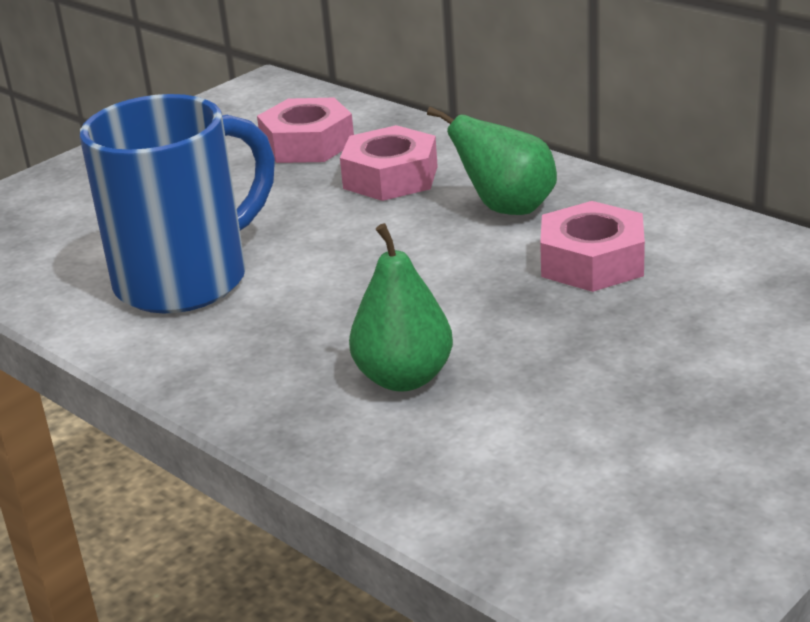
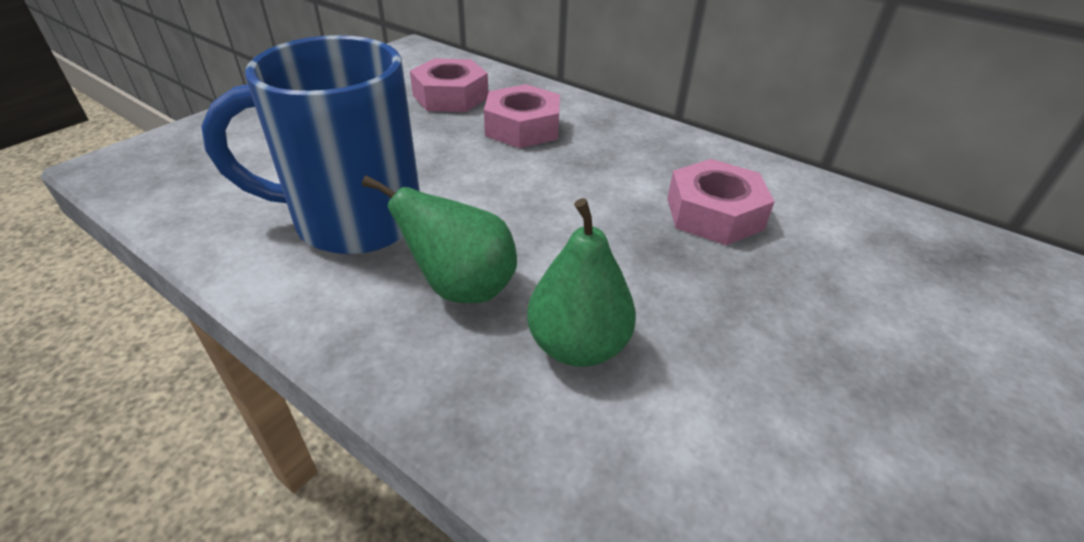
camera: 10 degrees left, 10 degrees up
(187, 279) = (352, 220): blue mug -> blue mug turned 135 degrees counterclockwise
(506, 209) = (625, 160): green pear -> green pear (461, 288)

